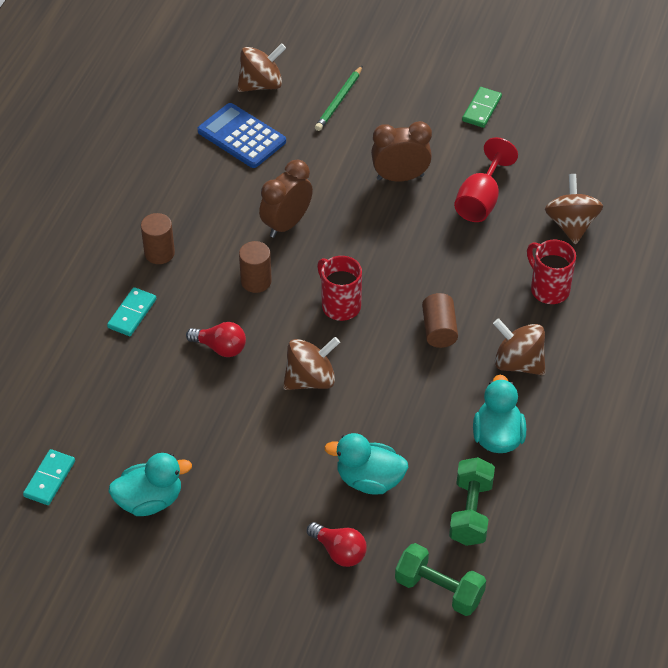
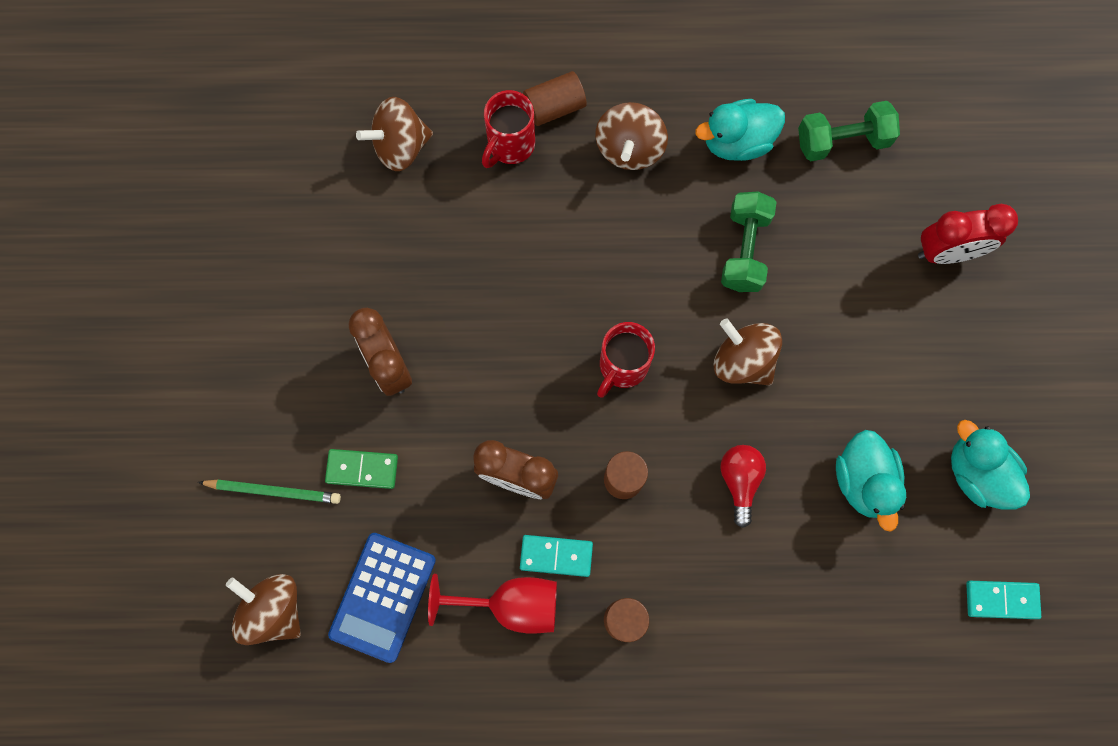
camera: 110 degrees left, 25 degrees up
(132, 313) = (732, 611): turquoise domino -> turquoise domino (556, 556)
(339, 551) = (947, 252): red light bulb -> red clock
(369, 480) = (848, 252): turquoise duck -> turquoise duck (863, 481)
(439, 330) = (615, 244): brown cylinder -> brown cylinder (554, 107)
(439, 590) = (945, 143): green dumbbell -> green dumbbell (744, 250)
(480, 200) = (396, 258): red goblet -> red goblet (511, 604)
(482, 109) = (233, 303): green domino -> green domino (362, 469)

